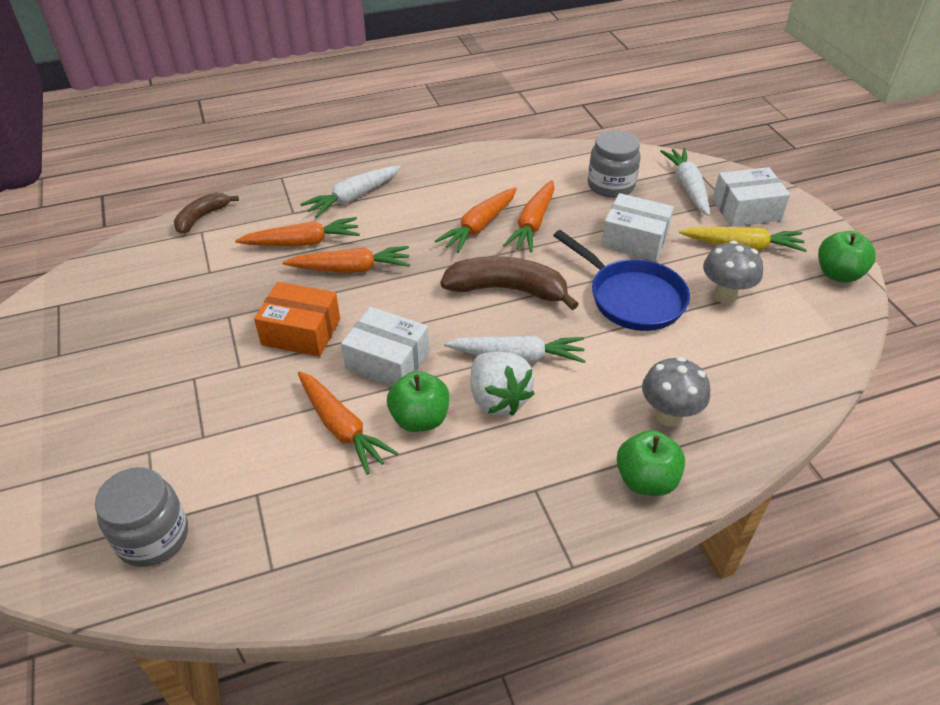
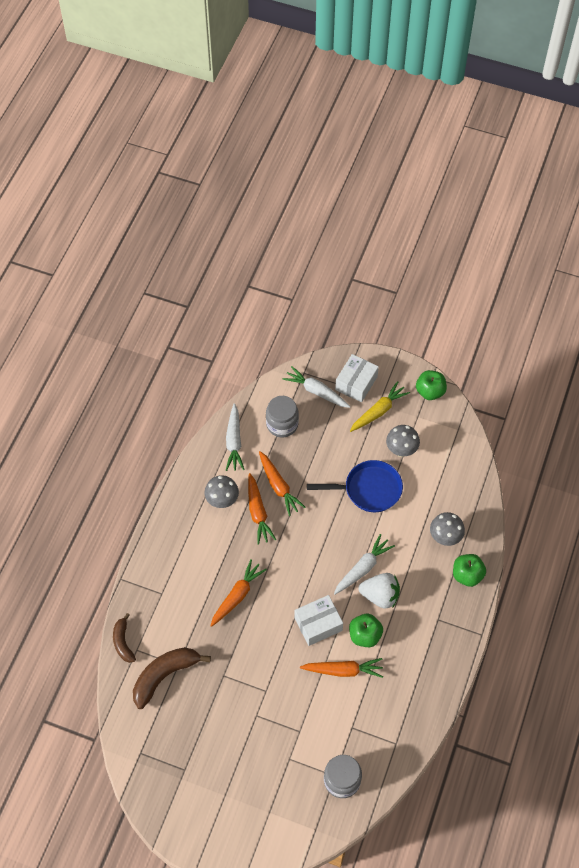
camera: 50 degrees left, 15 degrees up
(301, 332) = (265, 649): orange box -> none
(303, 242) = (194, 605): orange carrot -> none
(353, 198) = (176, 555): white carrot -> white carrot (234, 442)
(459, 194) = (222, 501): none -> grey mushroom
(507, 290) = (316, 537): brown banana -> brown banana (164, 676)
(634, 240) = (332, 452): white box -> none

